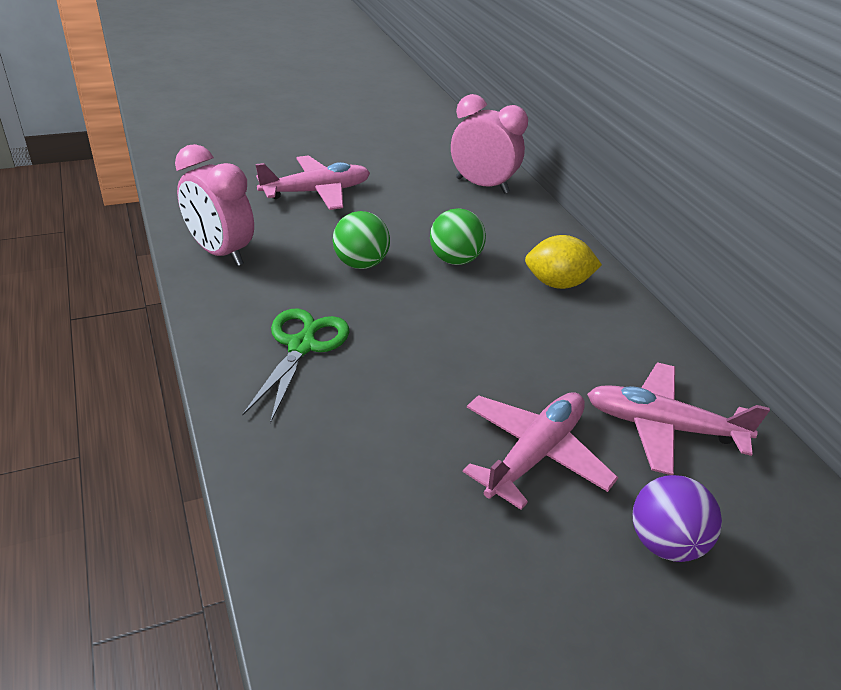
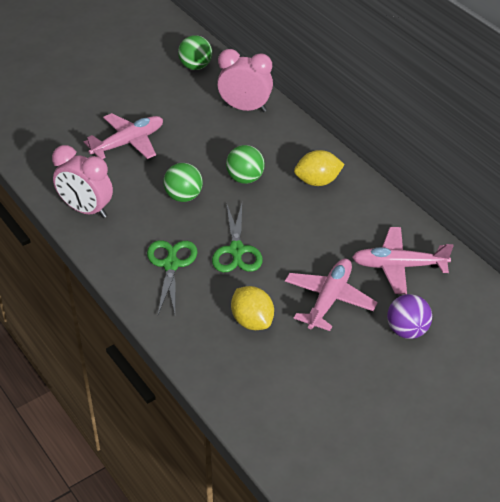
camera: 10 degrees left, 5 degrees up
(393, 460) = (252, 321): none -> yellow lemon
(408, 348) = (236, 251): none -> green scissors
(435, 136) = (195, 66): none -> green ball

